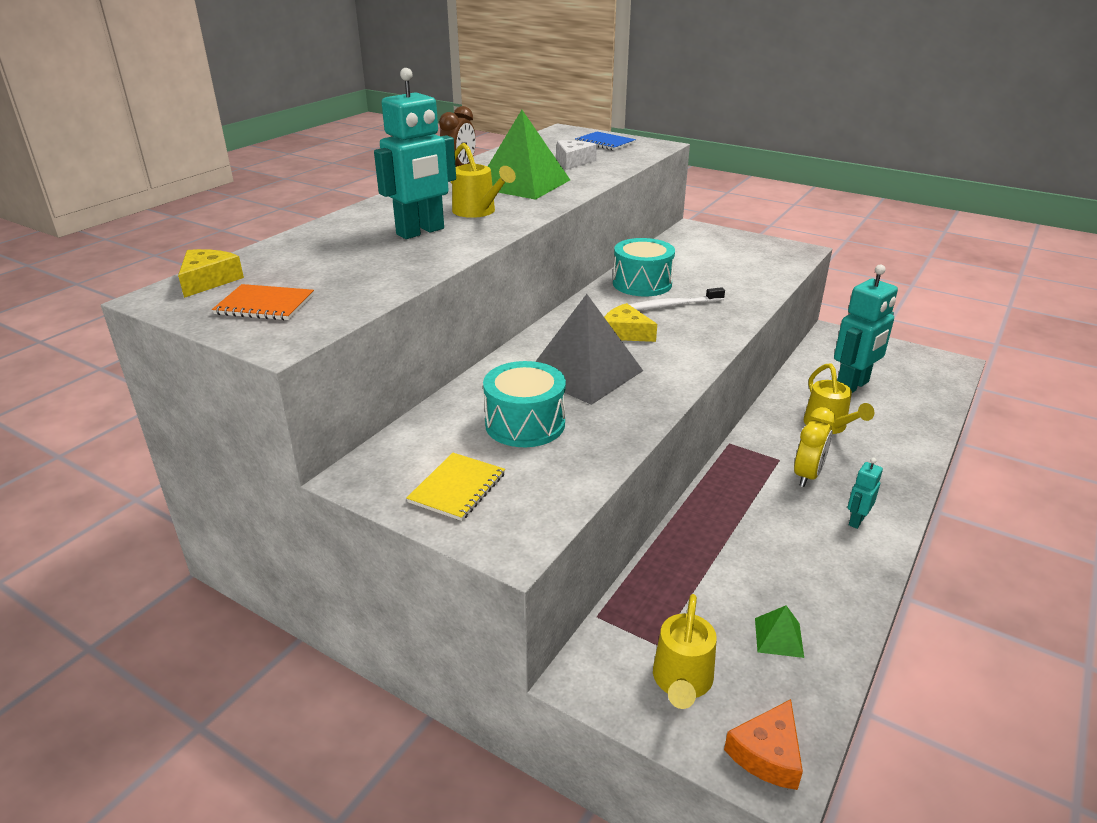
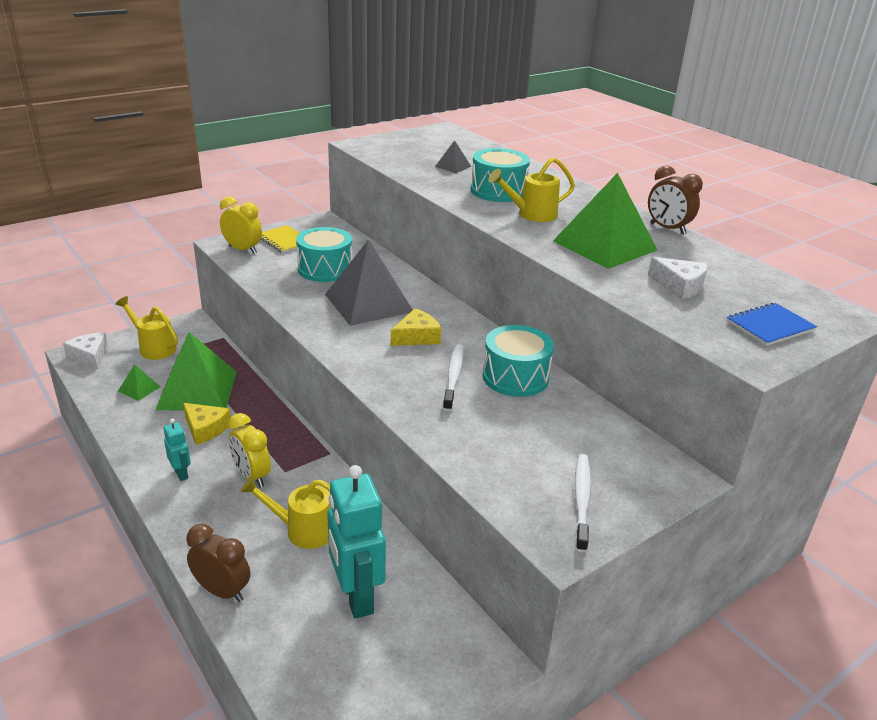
camera: 110 degrees right, 0 degrees up
(208, 281) = (457, 138): yellow cheese -> yellow cheese (205, 428)
(265, 305) = (409, 145): orange notebook -> none
(347, 264) = (453, 166): none -> grey pyramid
(421, 232) = (498, 191): turquoise robot -> turquoise drum
(519, 517) = (243, 250): none -> yellow clock
(729, 579) = (197, 390): none -> green pyramid
(754, 249) = (581, 500): none -> white toothbrush
(767, 754) = (90, 356): orange cheese -> white cheese
(925, 441) = (222, 591): none -> brown clock

